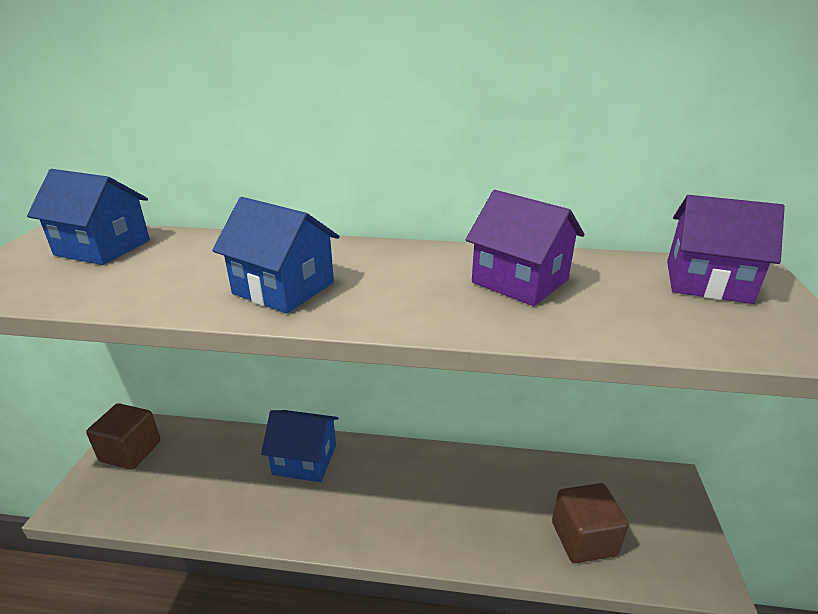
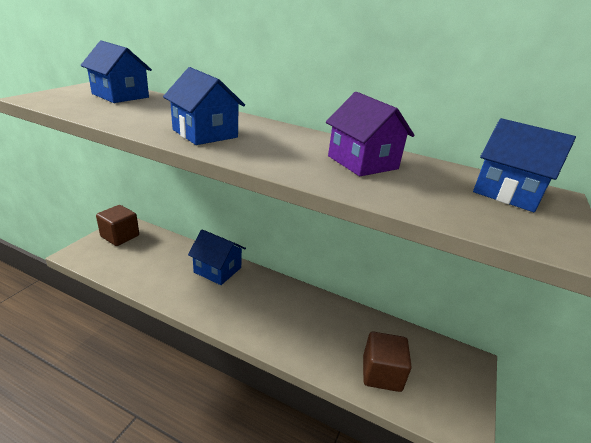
camera: 15 degrees right, 0 degrees up
(707, 282) = (508, 193): purple house -> blue house

